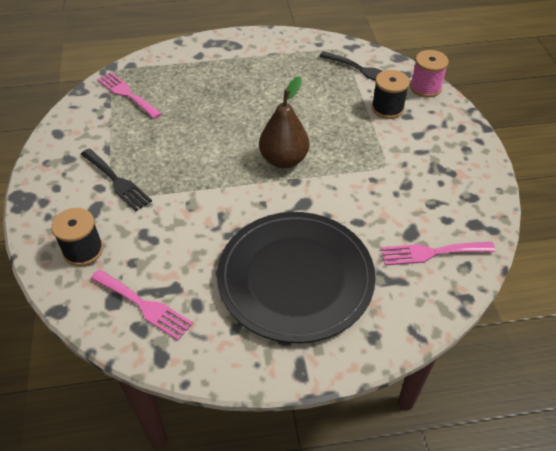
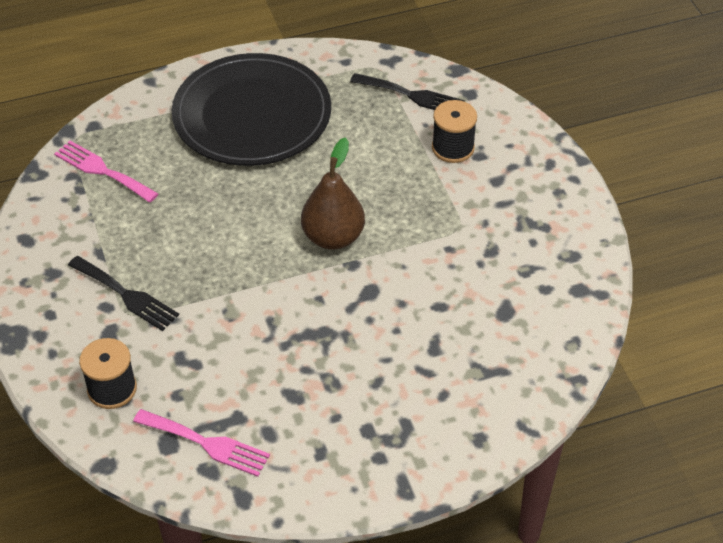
camera: 10 degrees left, 0 degrees up
(295, 278) = (378, 385): black plate -> black plate (252, 115)
(425, 87) = (497, 111): pink spool -> none
(431, 253) = (532, 332): pink fork -> none

